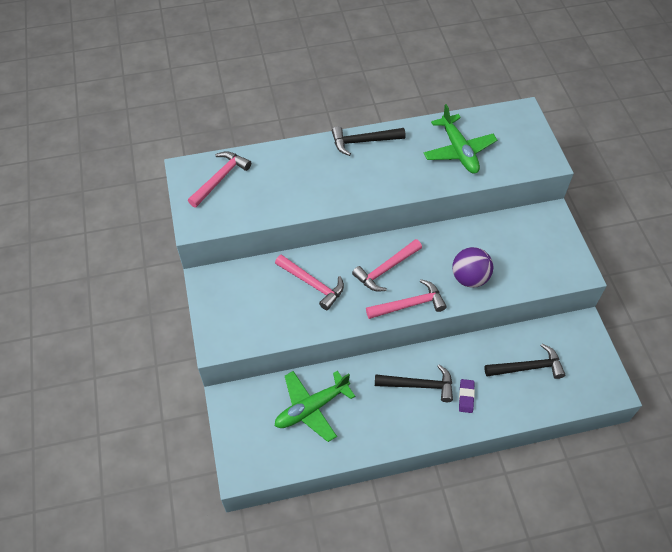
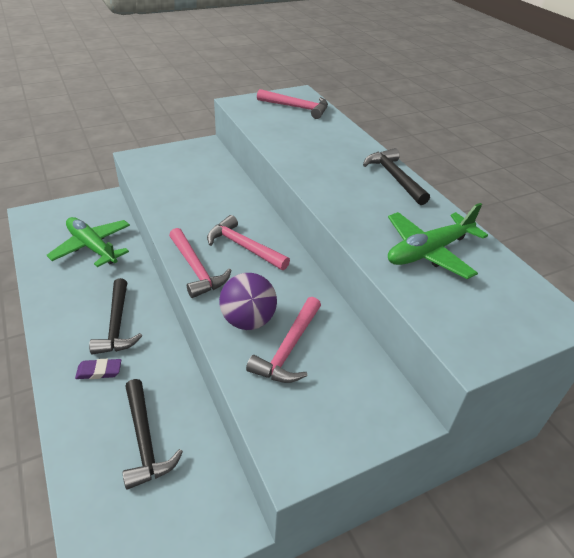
camera: 75 degrees right, 15 degrees down
(312, 284) = (212, 200): pink hammer -> pink hammer (288, 349)

